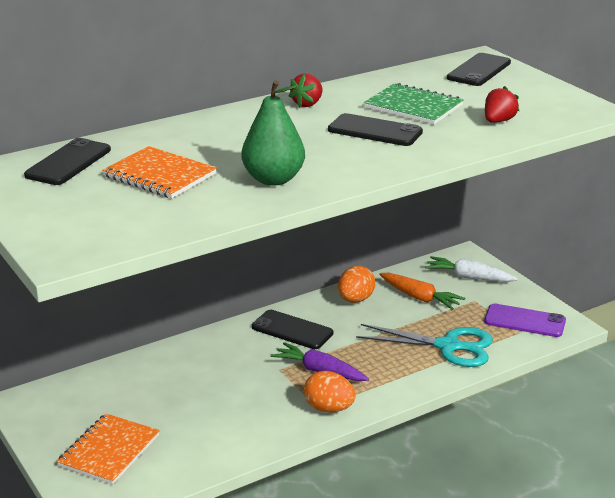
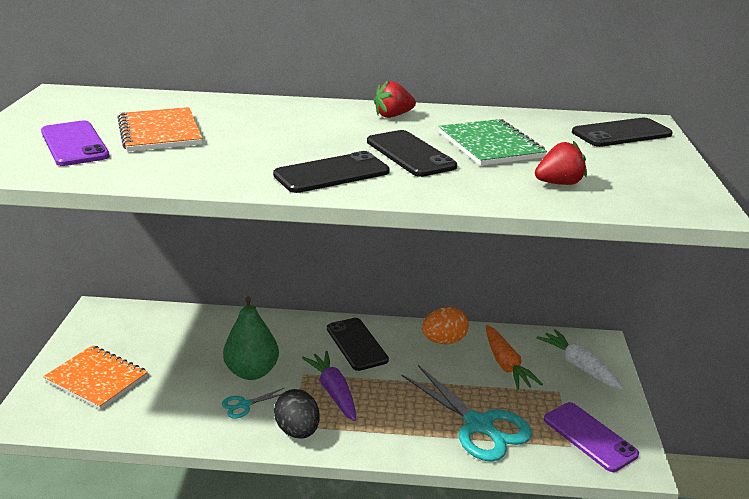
camera: 35 degrees right, 0 degrees up
(68, 163) = (120, 104): black phone -> black phone (332, 173)
(109, 451) = (96, 379): orange notebook -> orange notebook turned 60 degrees clockwise
(113, 208) = (74, 144): none -> purple phone
(264, 411) = (244, 405): none -> turquoise scissors
(273, 179) = (237, 164): green pear -> green pear (252, 372)
(329, 408) = (297, 431): orange egg -> black egg

